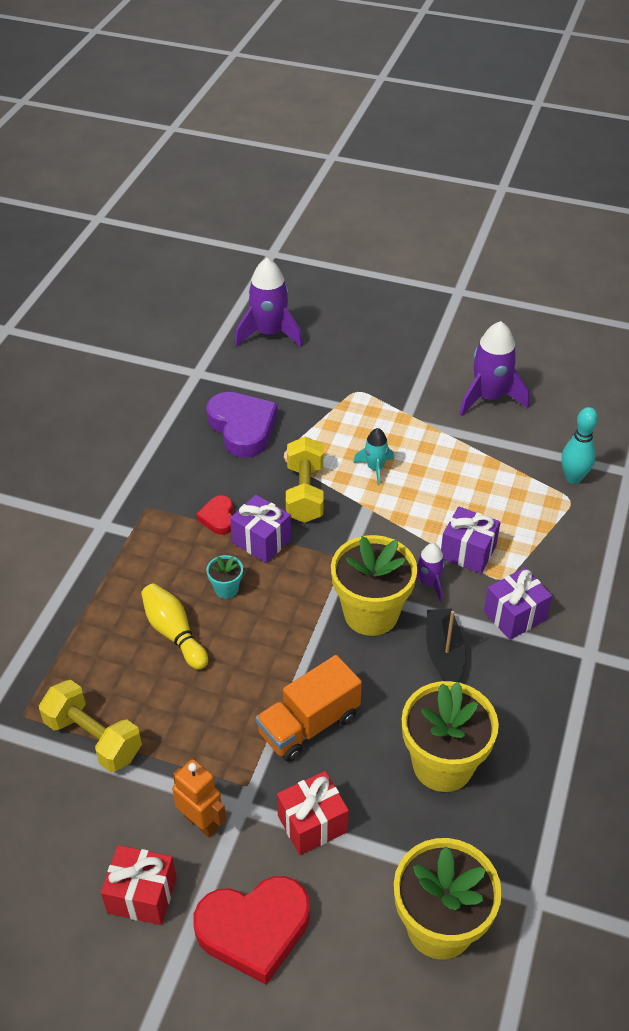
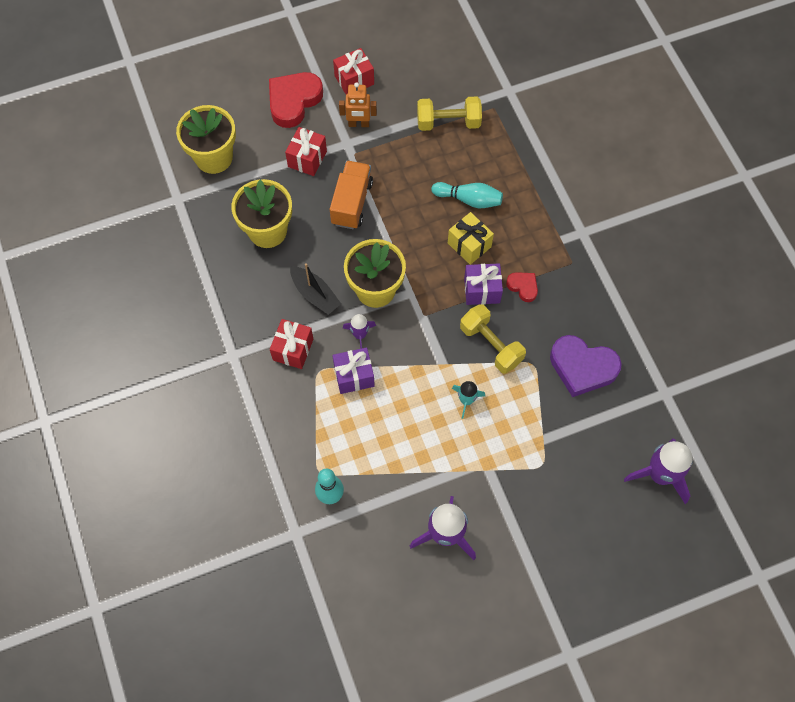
camera: 140 degrees right, 20 degrees up
(174, 633) = (469, 199): yellow bowling pin -> turquoise bowling pin
(226, 589) = (469, 245): turquoise flower pot -> yellow gift
(514, 615) = (293, 349): purple gift -> red gift

